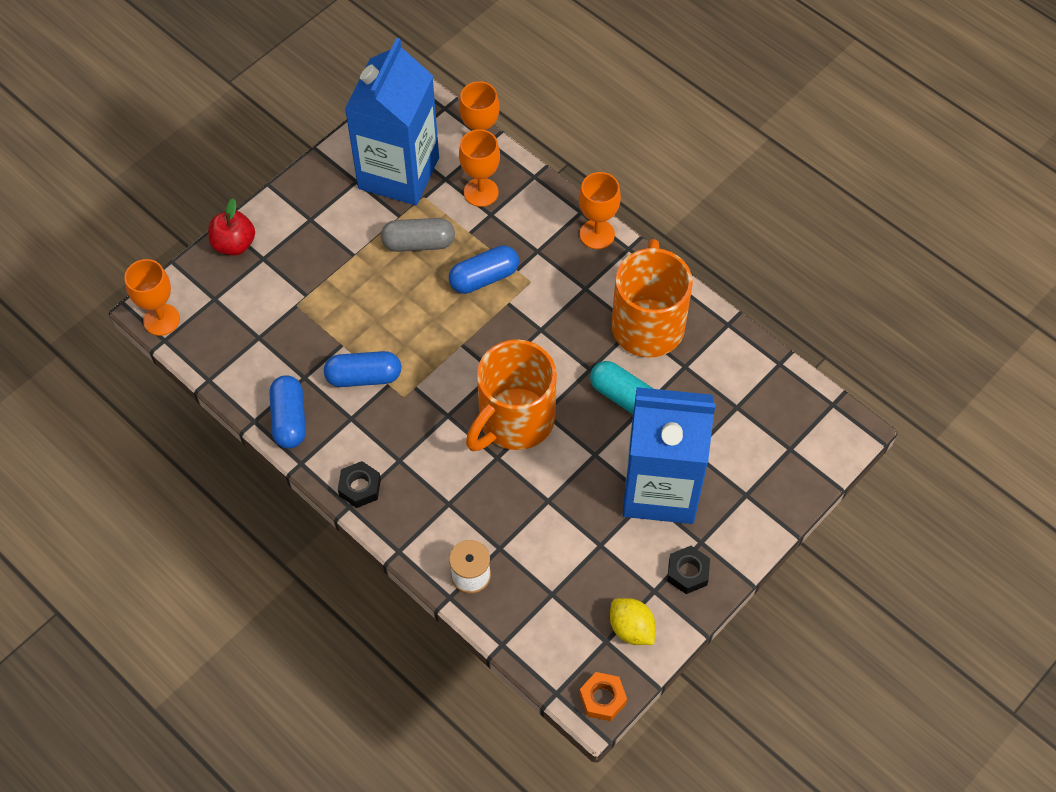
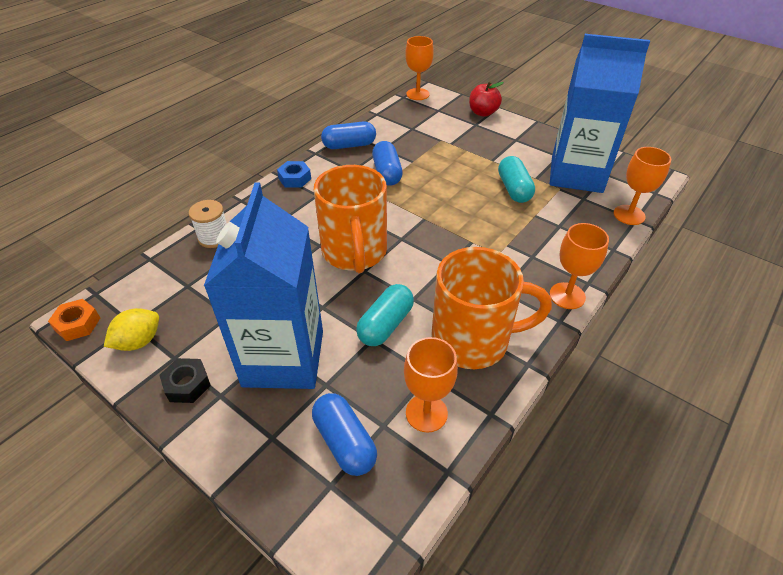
camera: 85 degrees right, 15 degrees down
(360, 487) = (294, 178): black nut -> blue nut
(418, 243) = (514, 189): grey capsule -> turquoise capsule
(481, 192) = (579, 218): orange goblet -> orange goblet (426, 413)
(484, 278) = (492, 226): blue capsule -> blue capsule (344, 442)
(514, 421) = (354, 252): orange mug -> orange mug turned 135 degrees counterclockwise

